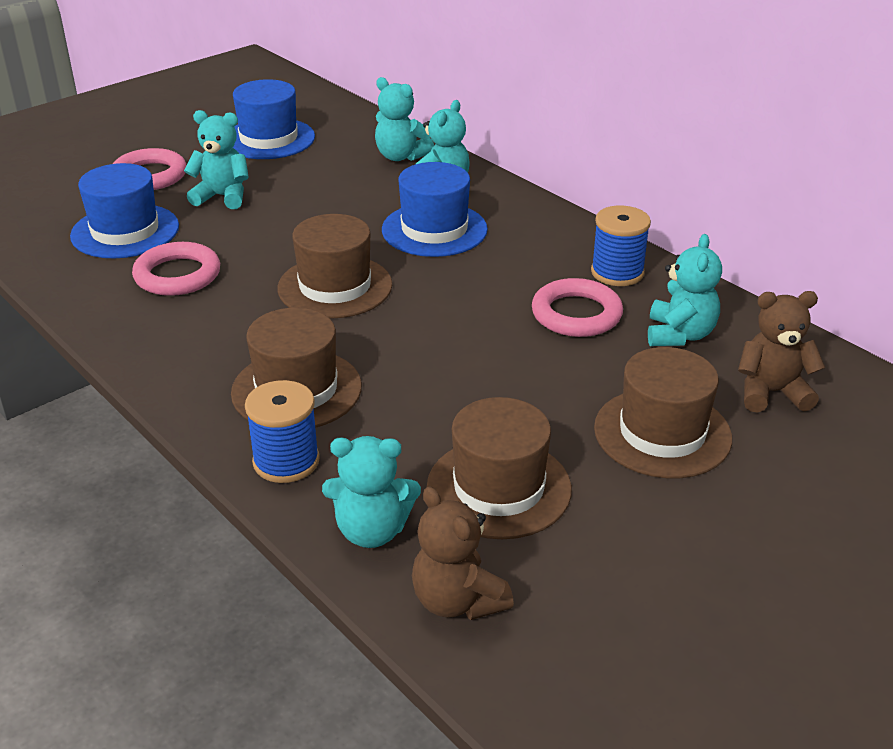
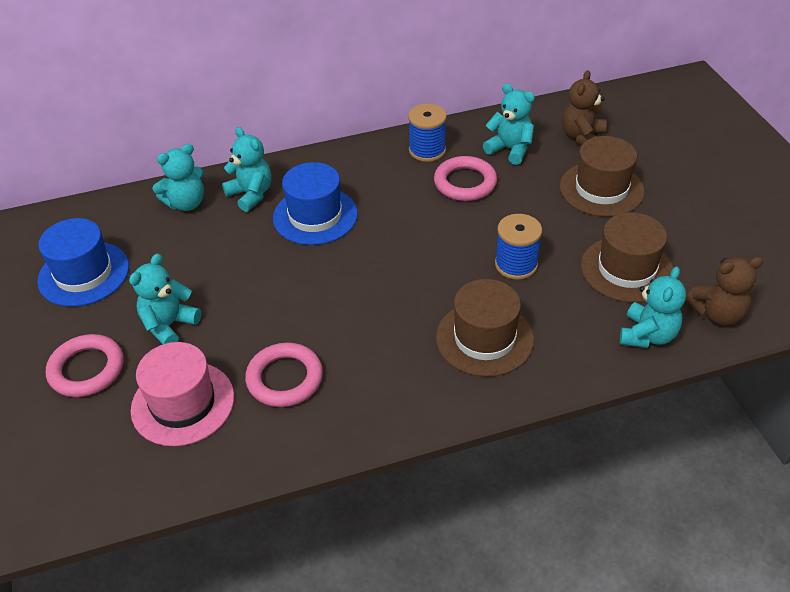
camera: 65 degrees left, 10 degrees up
(125, 231) = (183, 403): blue hat -> pink hat
(286, 461) = (564, 361): blue spool -> blue spool (516, 264)
(335, 287) = (361, 288): brown hat -> none

